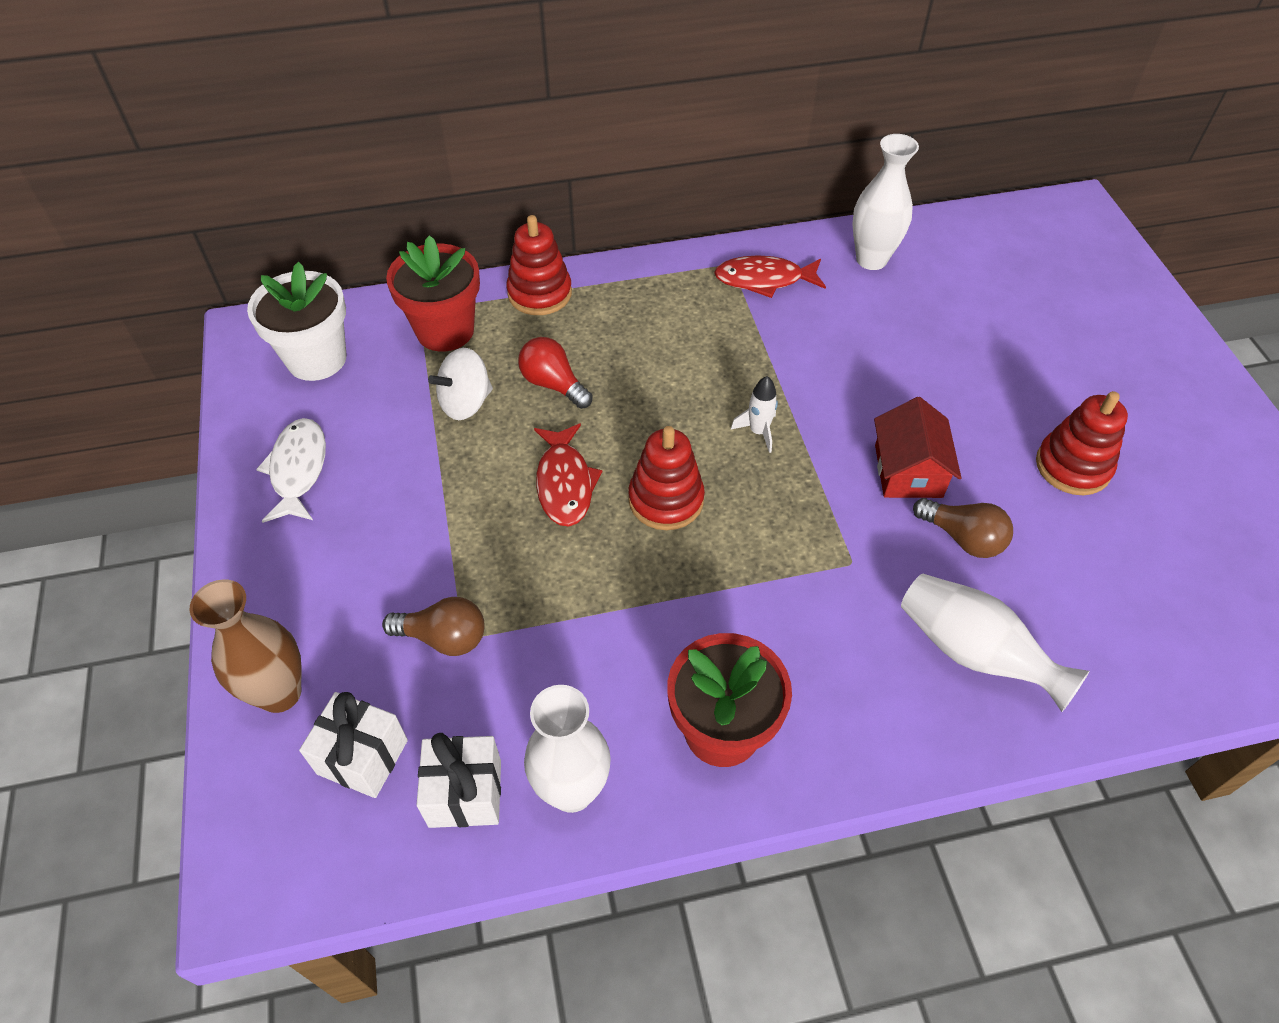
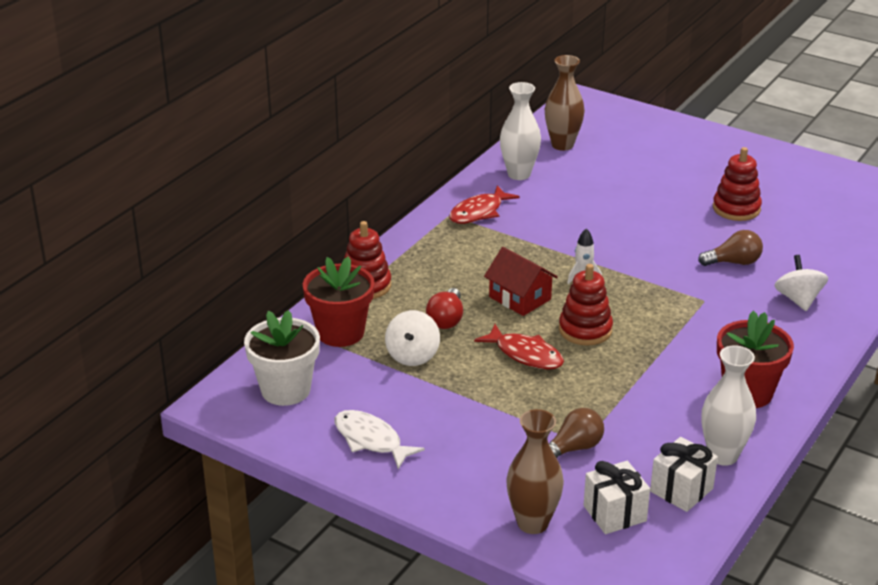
camera: 45 degrees left, 20 degrees down
(553, 384) = (446, 319): red light bulb -> red light bulb turned 75 degrees counterclockwise
(908, 471) = (673, 251): red house -> red house (520, 298)
(972, 252) = (562, 145): none -> brown vase
(973, 652) = (798, 299): white vase -> white spinning top

